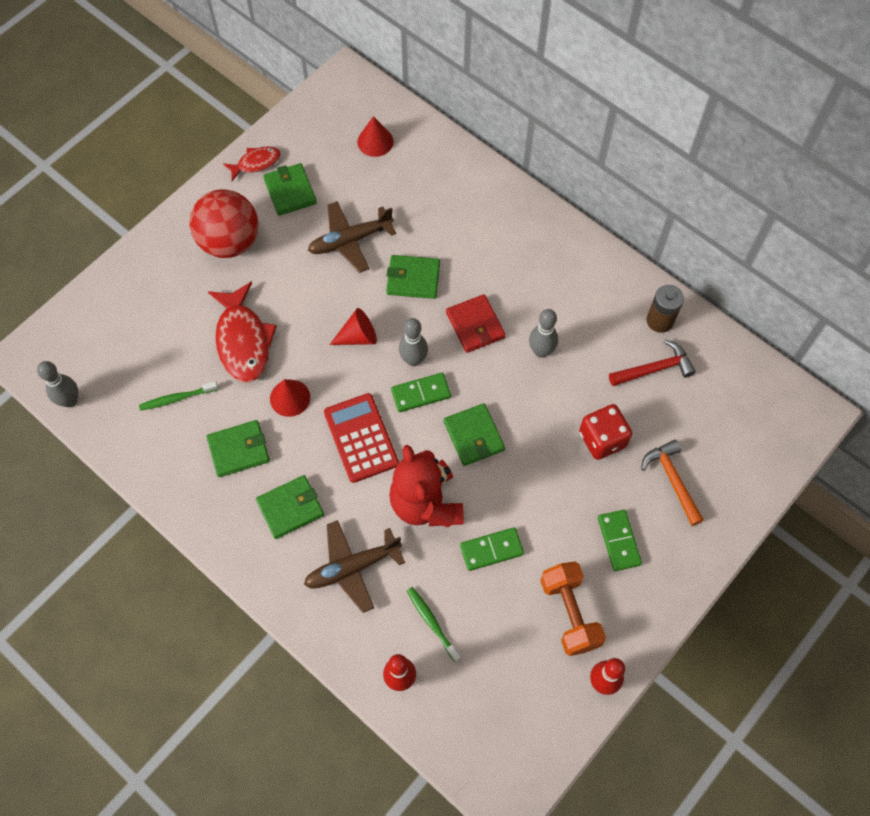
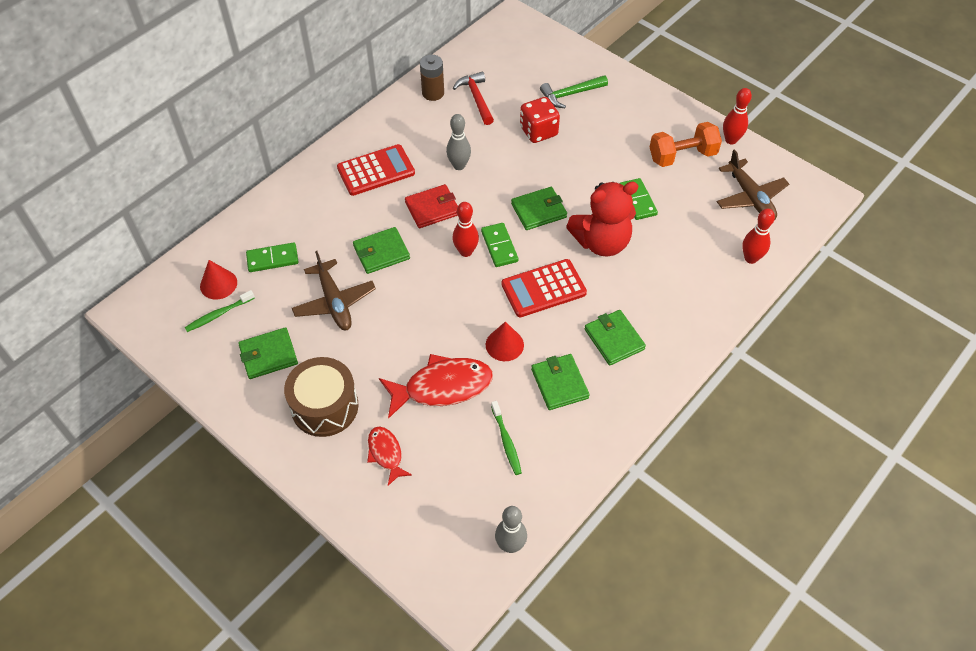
camera: 90 degrees left, 10 degrees down
(230, 242) = (325, 406): red ball -> brown drum
(256, 163) = (227, 388): red fish -> red fish (386, 453)
(352, 567) = (663, 292): brown plane -> brown plane (750, 197)
(358, 336) = (441, 293): red cone -> none
(413, 279) = (381, 252): green wallet -> green wallet turned 60 degrees clockwise
(413, 360) = (466, 251): grey bowling pin -> red bowling pin
(432, 622) = (702, 238): green toothbrush -> green toothbrush (218, 314)
(529, 267) = (376, 171): none -> red calculator
(618, 541) = (622, 126): green domino -> green domino (272, 259)
(672, 480) = (570, 94): orange hammer -> green hammer

